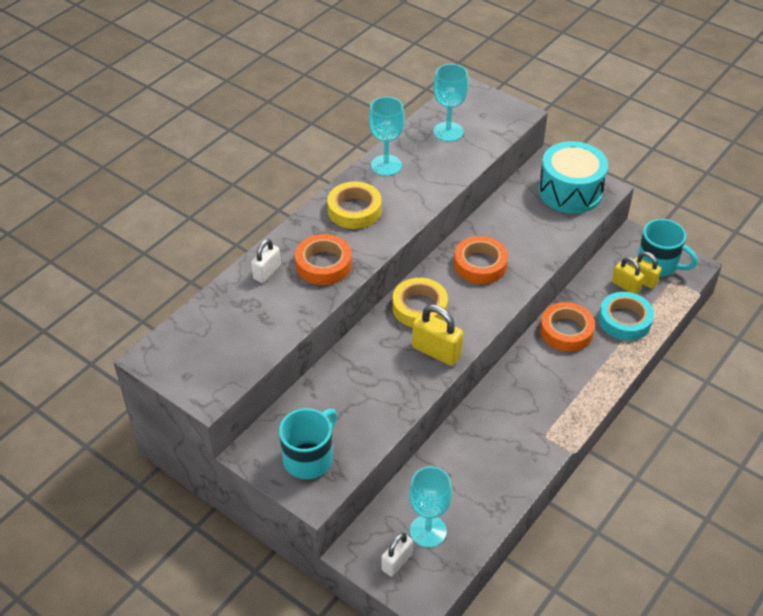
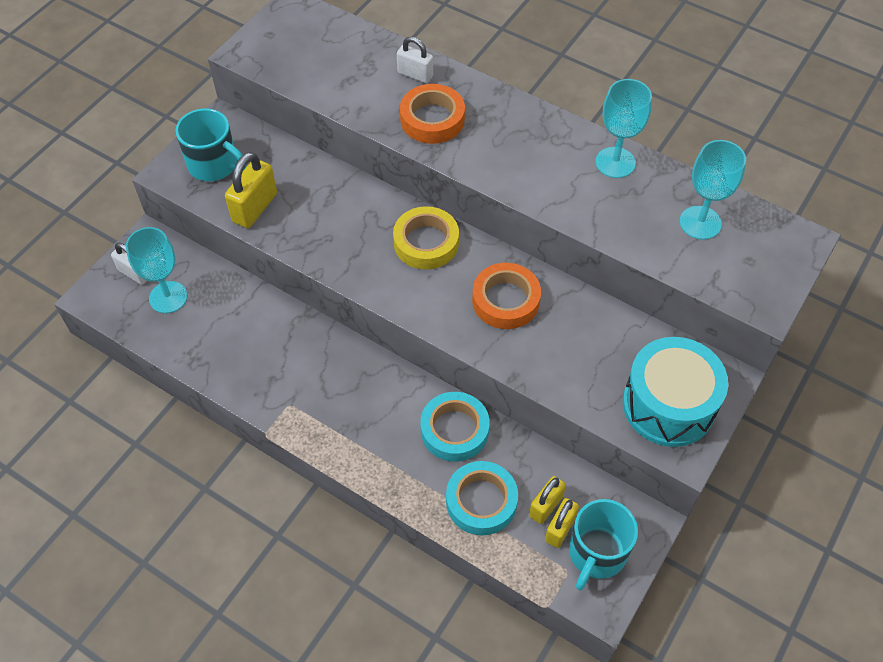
camera: 85 degrees right, 10 degrees up
(354, 210) = (527, 138): yellow tape -> none
(436, 351) = (359, 262): yellow padlock -> yellow padlock (255, 208)
(566, 331) = (454, 430): orange tape -> turquoise tape

